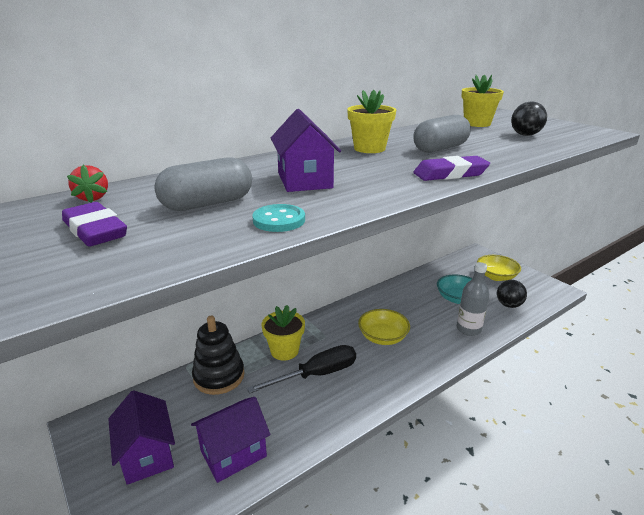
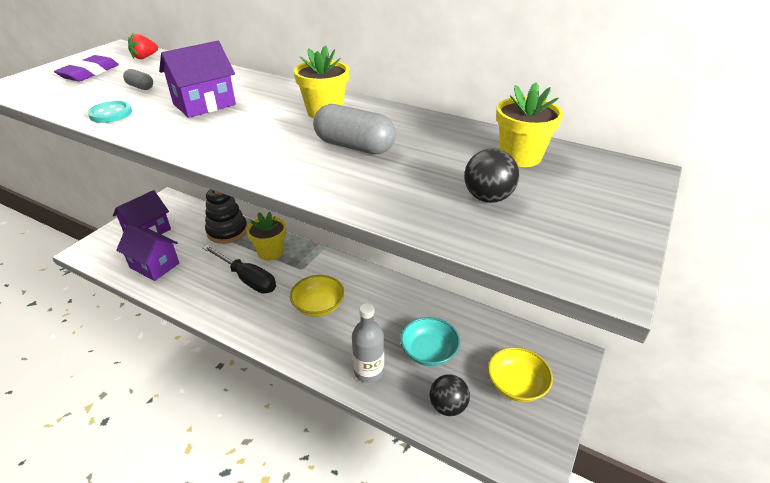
camera: 65 degrees right, 10 degrees up
(207, 204) = (140, 87): grey capsule -> grey capsule, size x0.51
(450, 174) = (254, 162): purple eraser -> none

